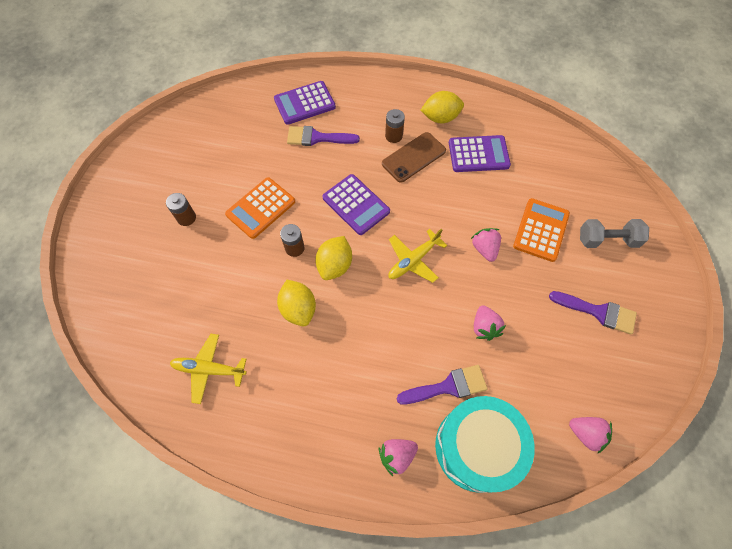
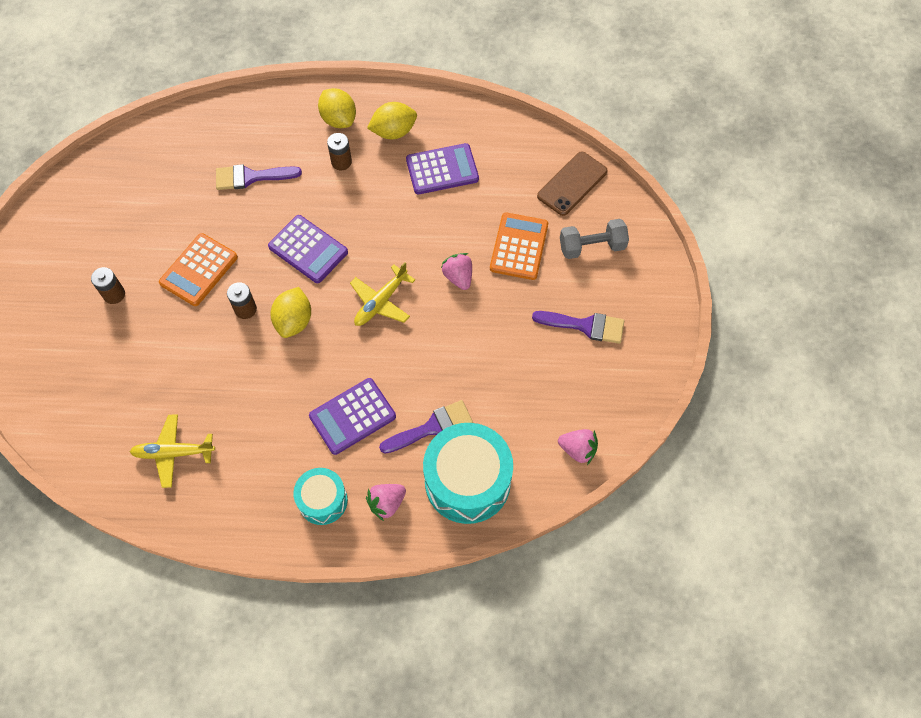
camera: 10 degrees left, 0 degrees up
(298, 309) = (261, 374): yellow lemon -> yellow lemon (339, 119)
(304, 103) = (229, 137): purple calculator -> purple calculator (352, 416)
(337, 441) = (323, 500): none -> turquoise drum
(413, 157) = (367, 184): brown phone -> brown phone (572, 184)
(484, 327) = (465, 361): pink strawberry -> none

